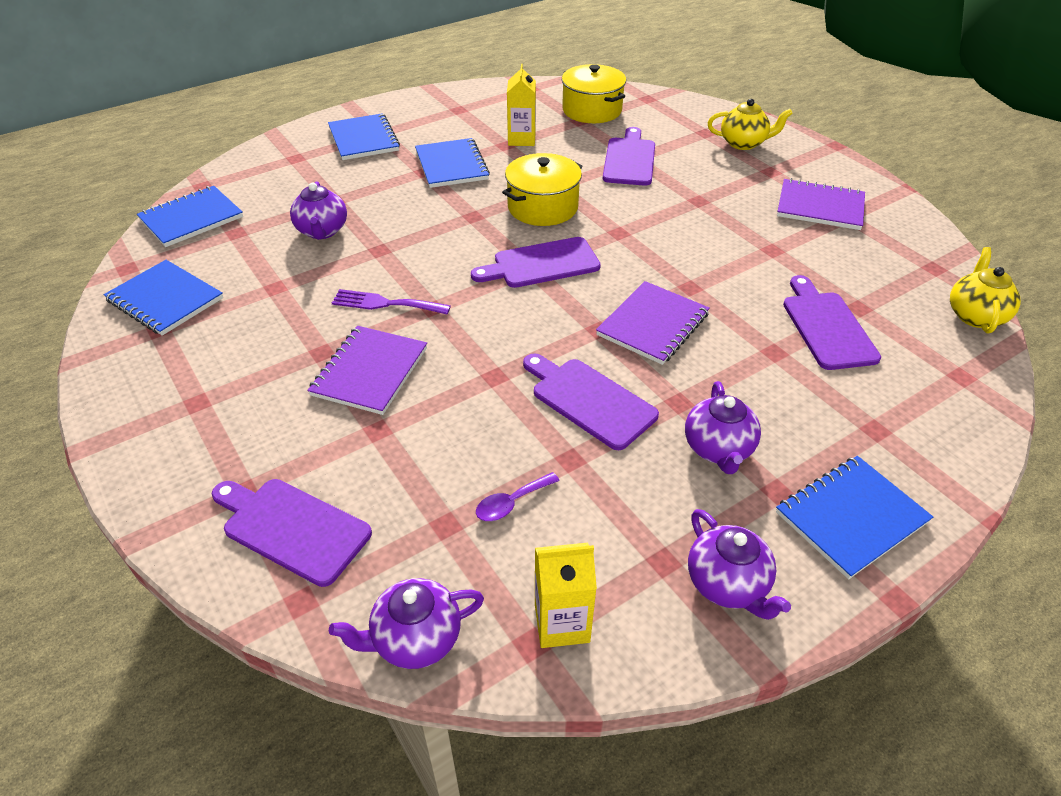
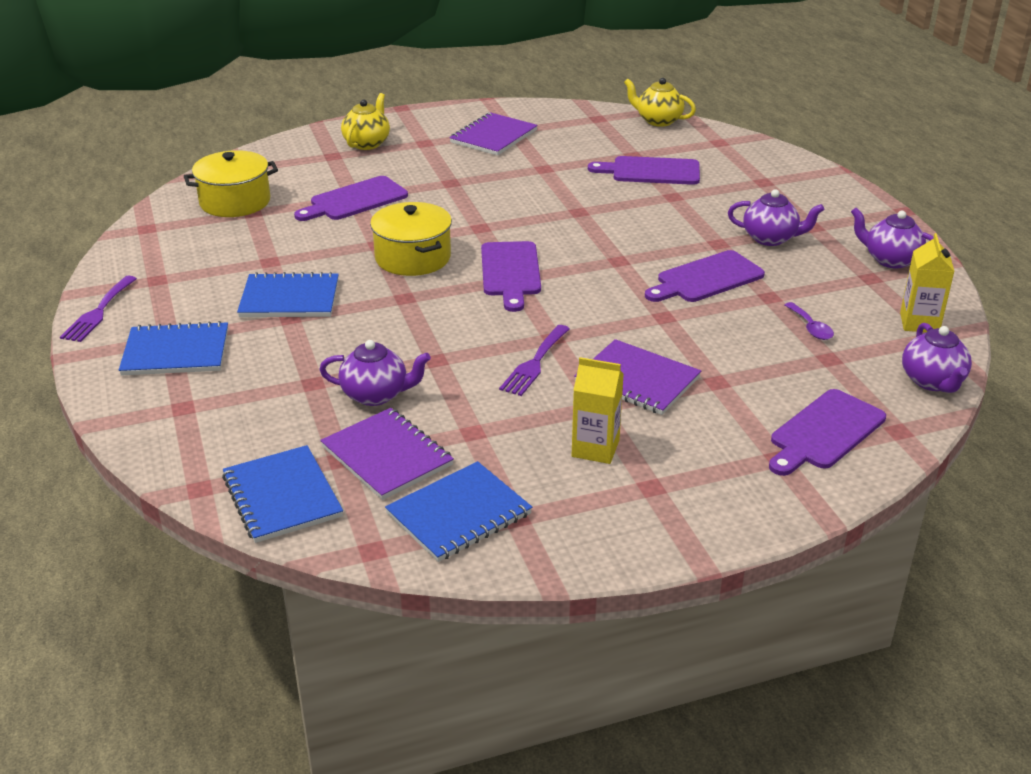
camera: 75 degrees left, 10 degrees down
(407, 101) = (98, 312): none -> purple fork
(521, 139) = (265, 250): yellow carton -> yellow carton (595, 448)
(629, 160) = (355, 200): purple cutting board -> purple cutting board turned 60 degrees counterclockwise
(653, 325) = (622, 236): purple notebook -> purple notebook (387, 456)
(727, 584) = (890, 260): purple teapot -> purple teapot turned 135 degrees counterclockwise
(851, 517) = (839, 209): blue notebook -> none

